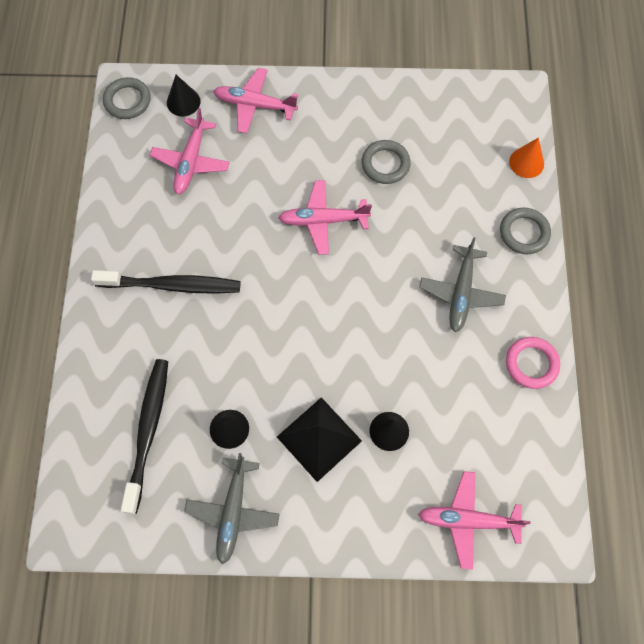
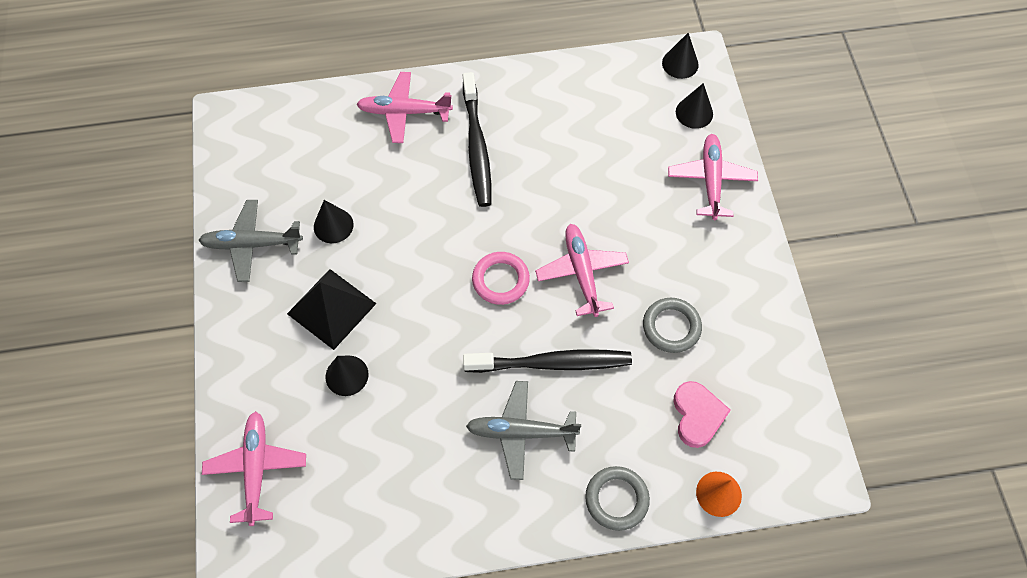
camera: 80 degrees right, 5 degrees down
(127, 101) = (680, 63): grey ring -> black cone
(148, 431) = (324, 158): black toothbrush -> black toothbrush (552, 363)
(191, 161) = (623, 134): pink plane -> pink plane (404, 112)
(463, 163) = (697, 415): none -> pink heart
(531, 364) = (445, 523): pink ring -> pink ring (500, 280)

